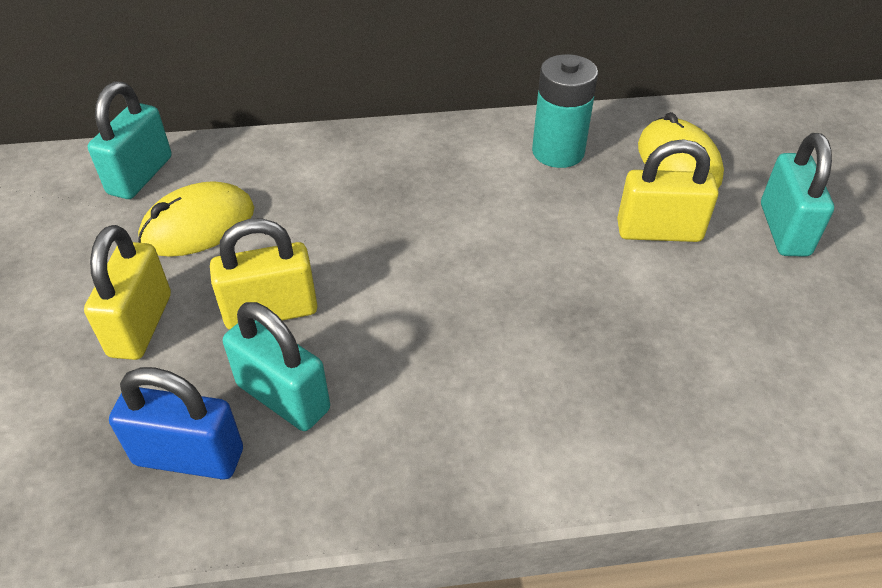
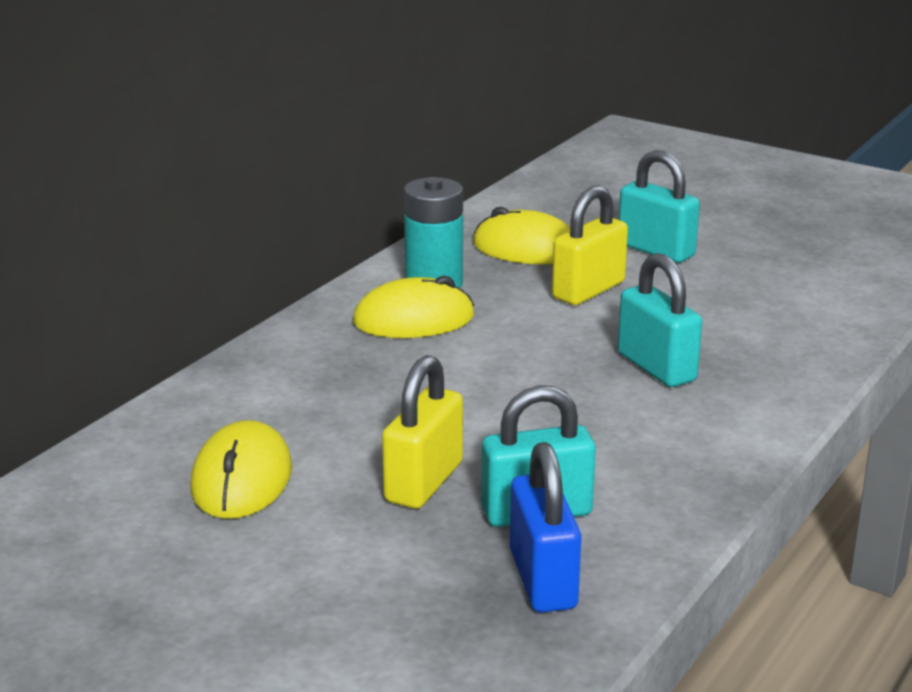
camera: 50 degrees left, 20 degrees down
(140, 175) = (101, 485): turquoise padlock -> turquoise padlock (656, 367)
(141, 325) = (339, 554): yellow padlock -> none
(189, 456) = (542, 579): blue padlock -> blue padlock turned 60 degrees counterclockwise
(493, 173) = (414, 319): none -> yellow mouse

